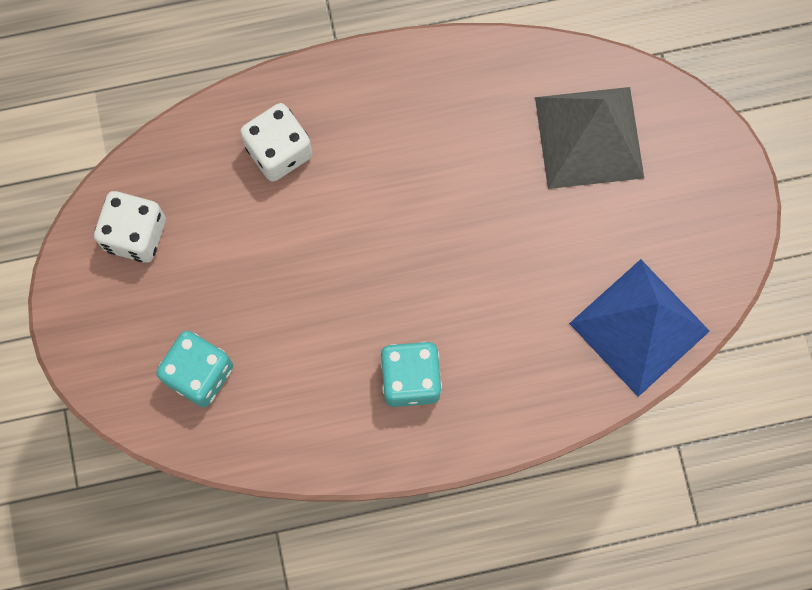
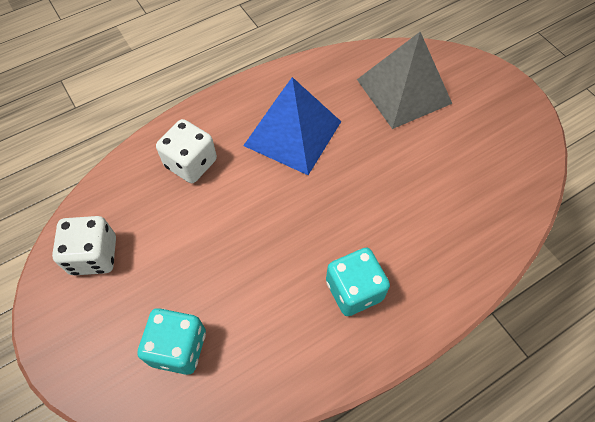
camera: 20 degrees left, 15 degrees down
(639, 327) = (501, 195): blue pyramid -> blue pyramid (292, 133)

